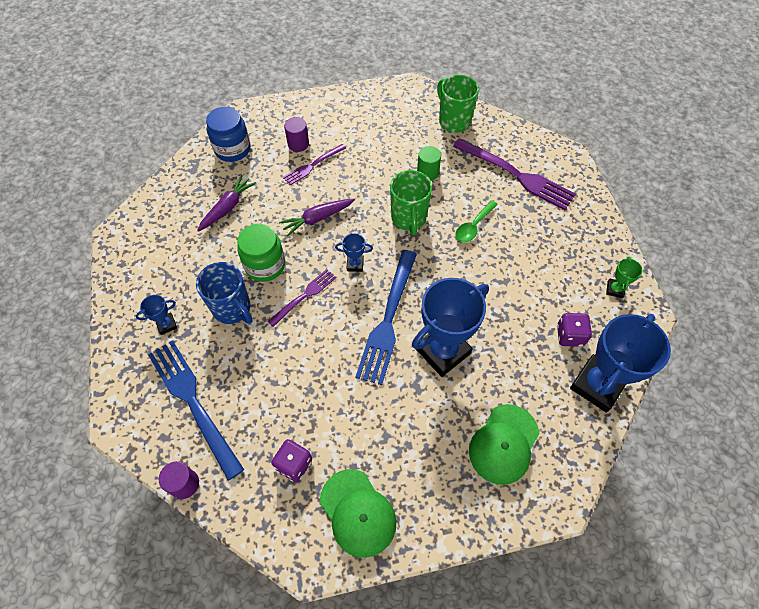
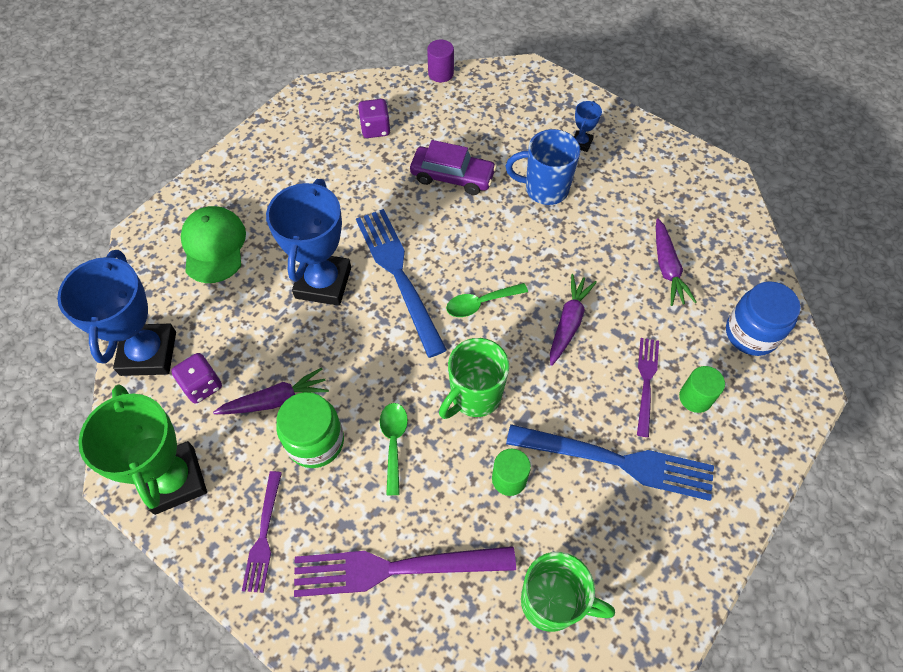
camera: 140 degrees right, 0 degrees up
(192, 402) = (493, 114): blue fork -> blue fork (618, 461)
(265, 265) = (563, 242): green jar -> green jar (315, 441)
(281, 368) = (452, 177): none -> purple car
(298, 144) = (695, 398): purple cylinder -> green cylinder
(304, 296) = (496, 242): purple fork -> purple fork (263, 536)
(355, 264) = (480, 303): blue trophy -> green spoon
(357, 512) = (301, 133): green cap -> none
(409, 219) = (474, 396): green mug -> green mug turned 90 degrees counterclockwise
(527, 294) = (275, 400): none -> purple carrot
(615, 289) = (174, 480): green trophy -> green trophy, size x2.31

